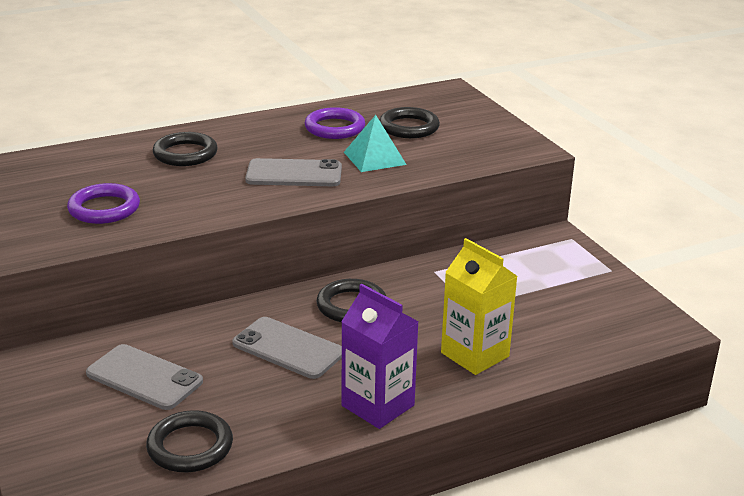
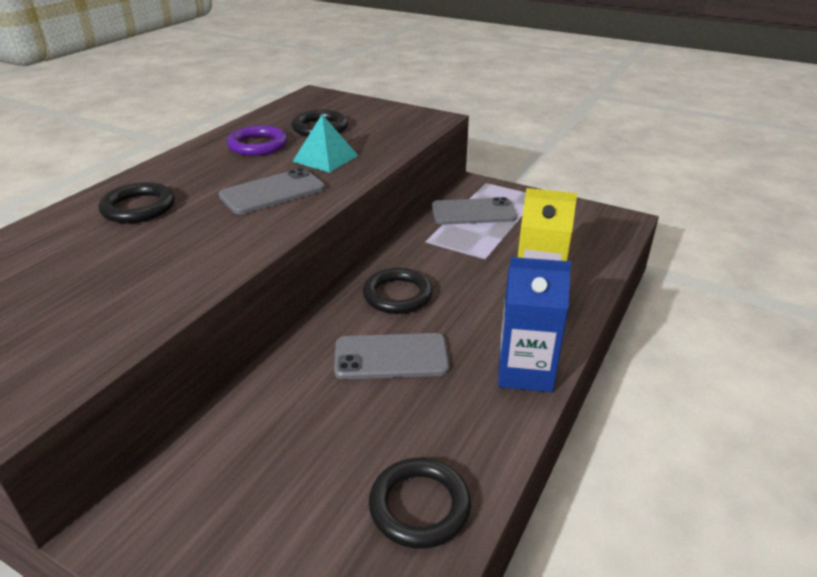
camera: 35 degrees left, 5 degrees up
(104, 208) = (109, 291): purple ring -> none
(144, 377) = (288, 456): grey phone -> grey phone (473, 212)
(378, 405) = (525, 371): purple carton -> blue carton

